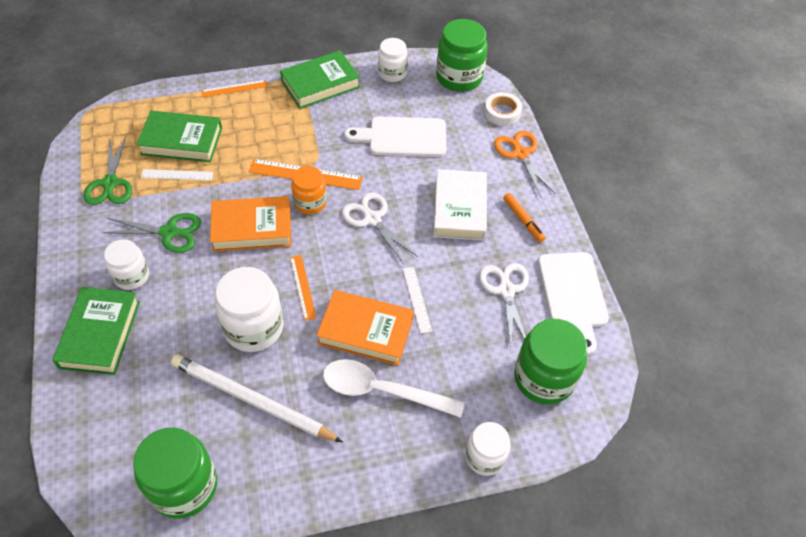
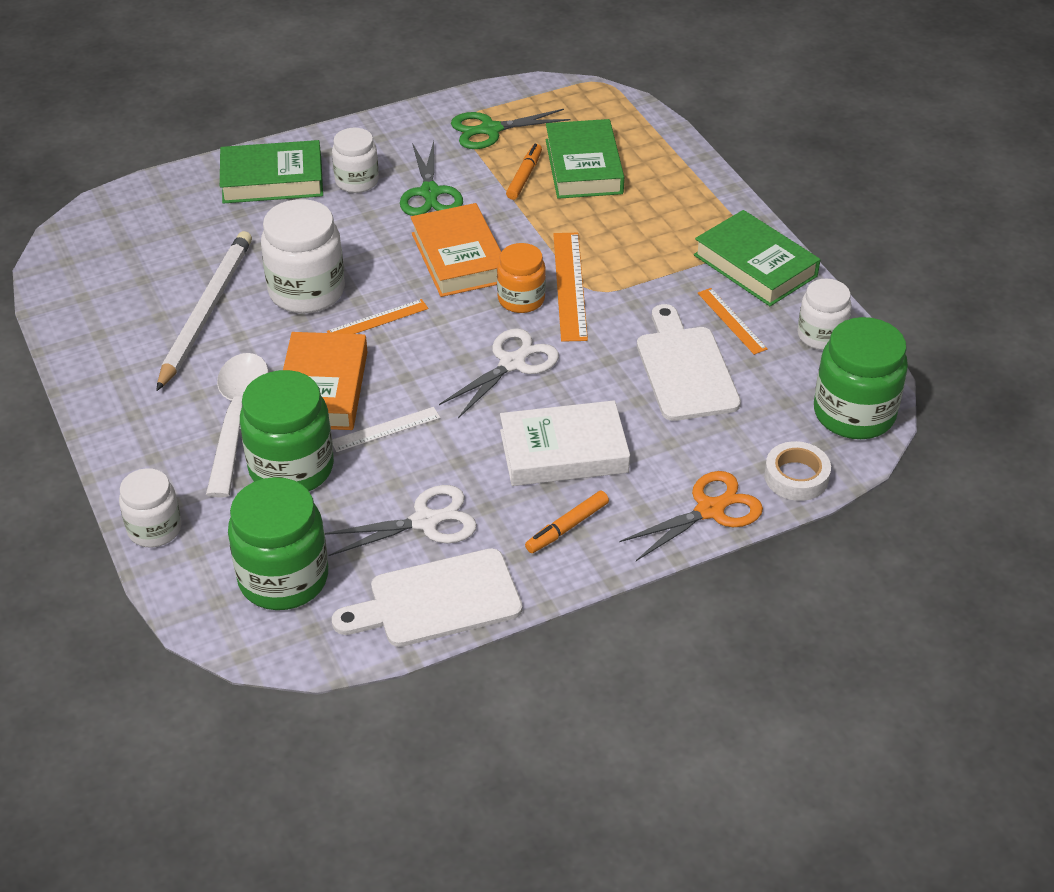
camera: 80 degrees right, 10 degrees down
(177, 175) = (524, 177): white ruler -> orange marker
(184, 486) = (95, 285): green jar -> green jar (291, 468)
(234, 88) = (703, 188): orange ruler -> orange ruler (732, 321)

